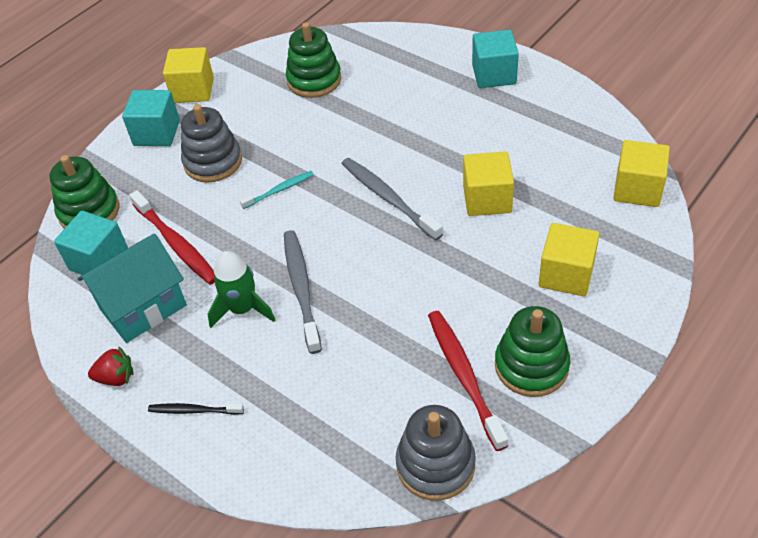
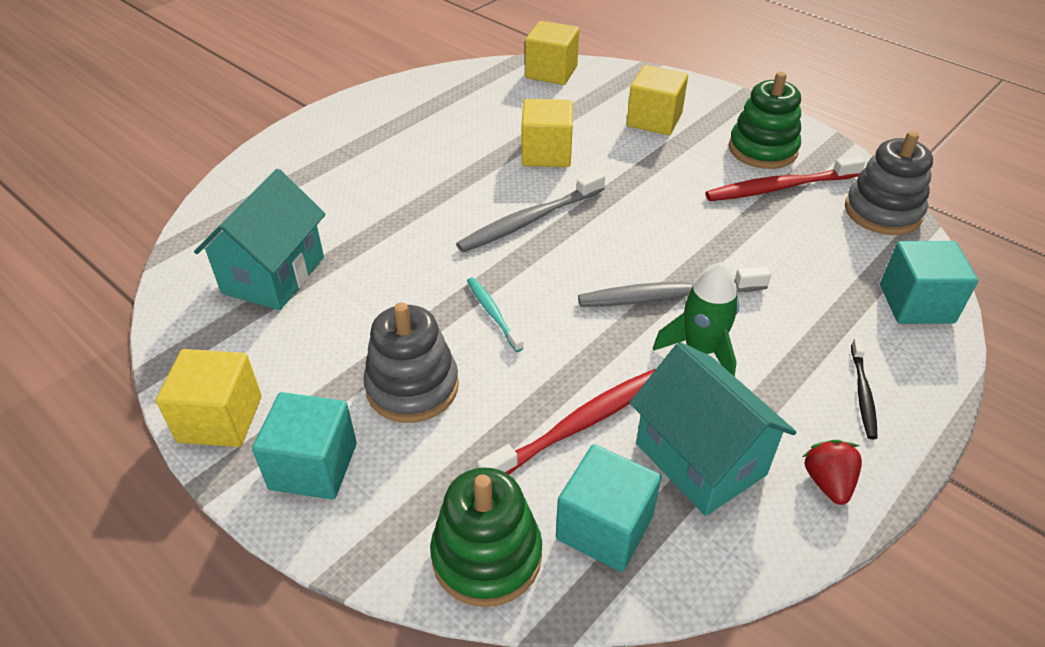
camera: 90 degrees left, 5 degrees down
(314, 80) = (273, 275): green stacking toy -> turquoise house
(494, 74) = (344, 130): turquoise cube -> turquoise cube (916, 304)

